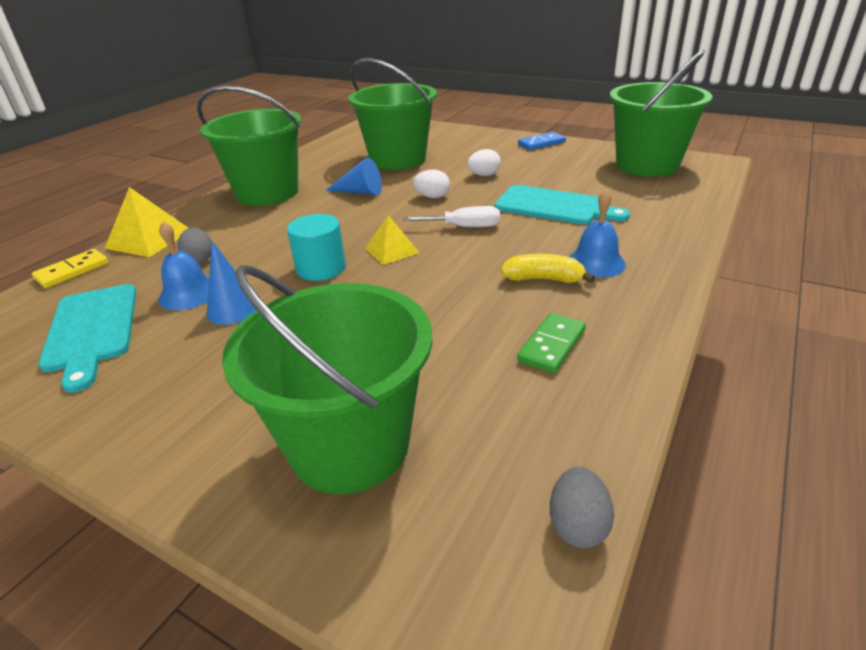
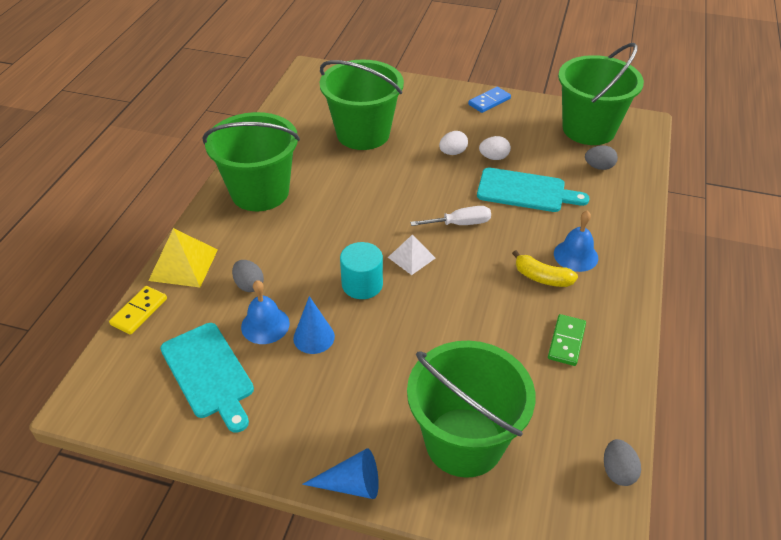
camera: 15 degrees left, 10 degrees up
(360, 192) = (349, 184): blue cone -> blue cone (351, 484)
(392, 250) = (411, 257): yellow pyramid -> white pyramid
(432, 197) = (418, 186): white egg -> white egg (494, 157)
(543, 279) = (542, 277): yellow banana -> yellow banana turned 150 degrees counterclockwise
(650, 192) = (599, 167): none -> grey egg

